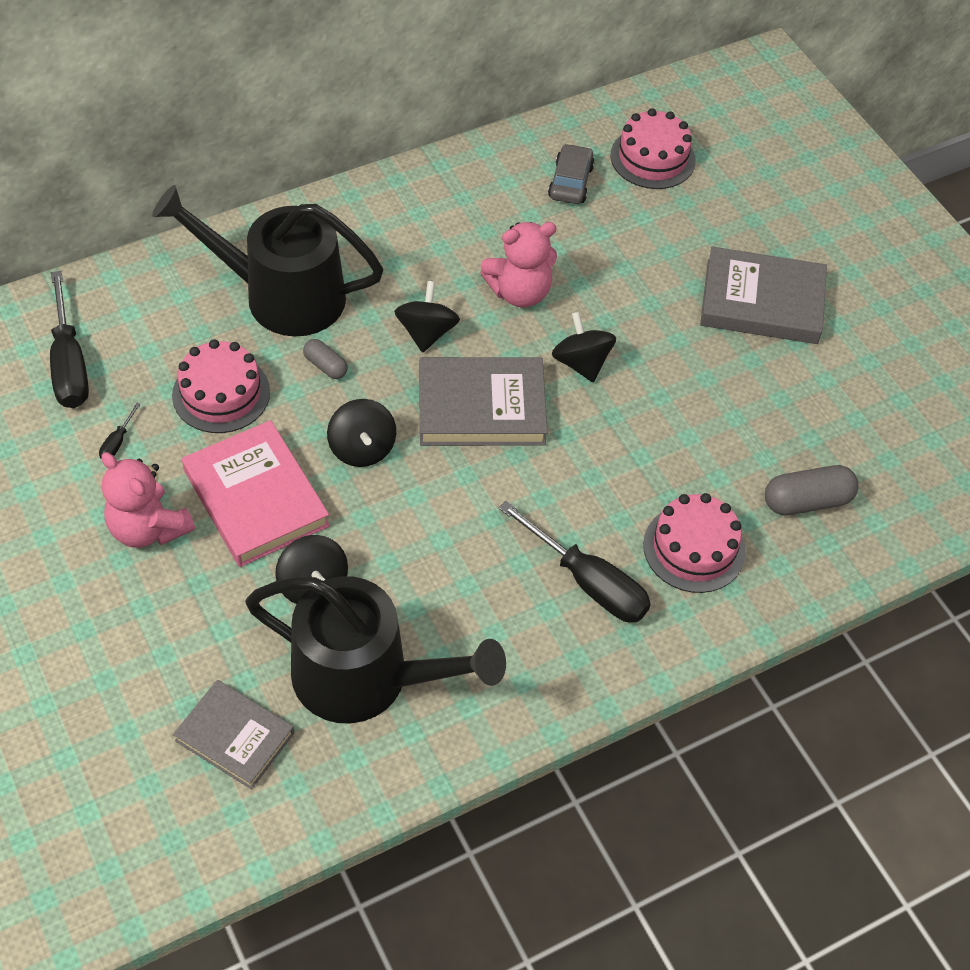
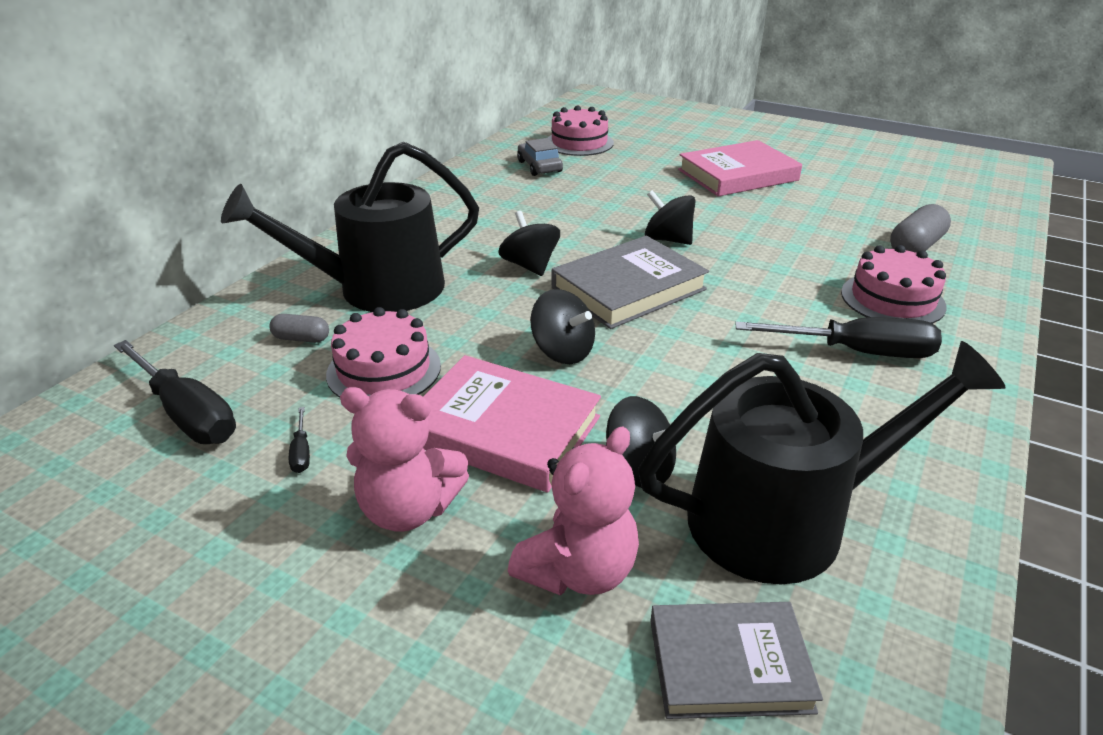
camera: 30 degrees left, 20 degrees down
(325, 366) = (466, 314): grey capsule -> grey capsule (301, 338)
(519, 292) = (574, 223): pink teddy bear -> pink teddy bear (578, 570)
(761, 302) = (738, 175): grey book -> pink book

